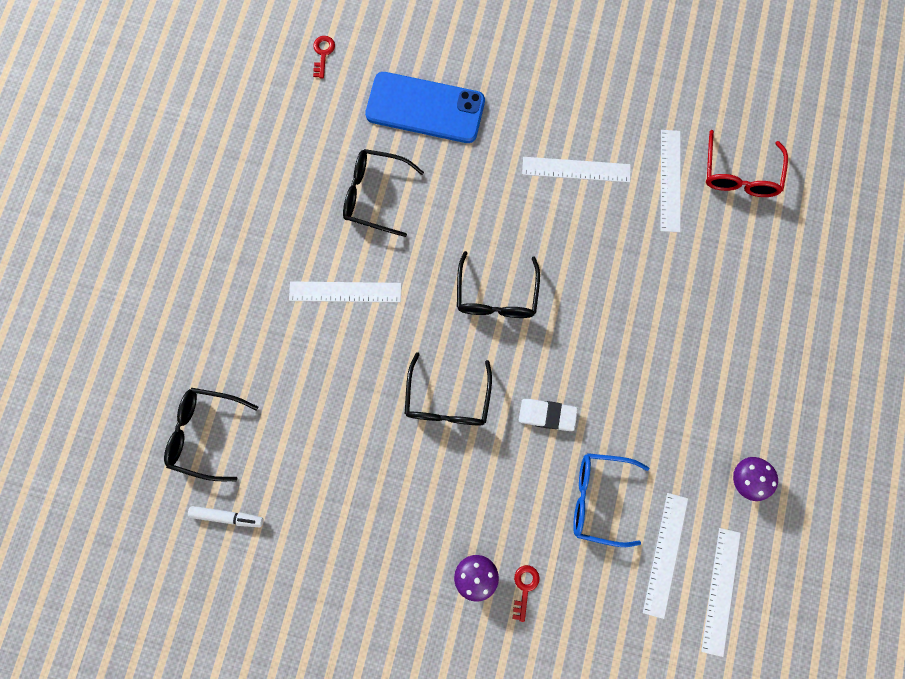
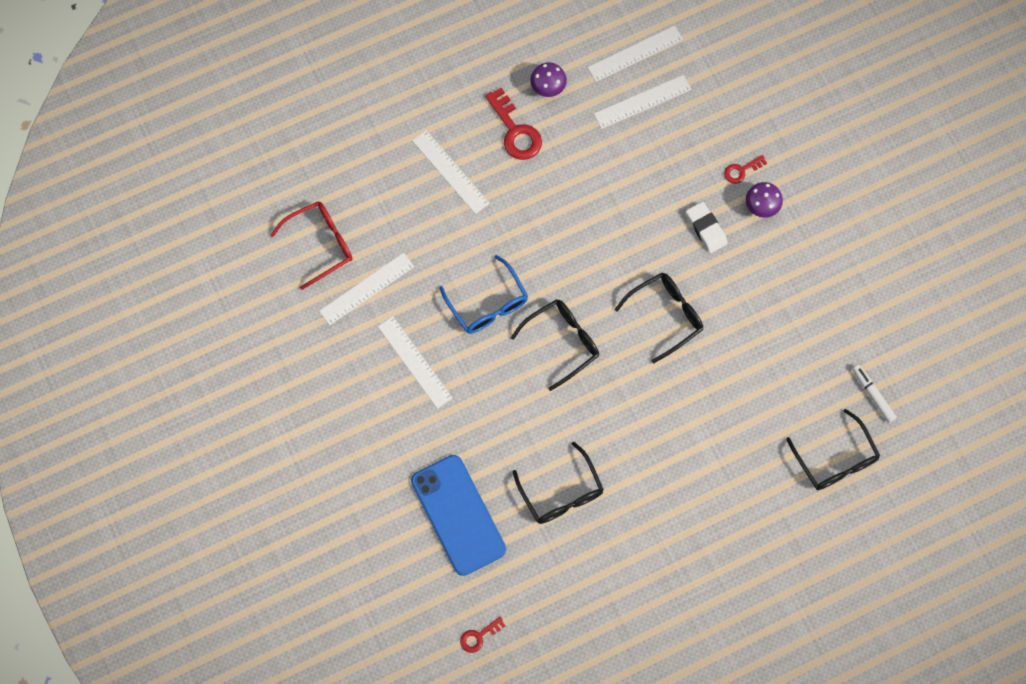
camera: 130 degrees left, 5 degrees down
(345, 292) = (653, 450): white ruler -> white ruler (450, 172)
(547, 415) = (617, 242): white eraser -> white eraser (706, 229)
(598, 497) = (643, 168): blue glasses -> blue glasses (488, 304)
(724, 414) = (515, 131): none -> red key

